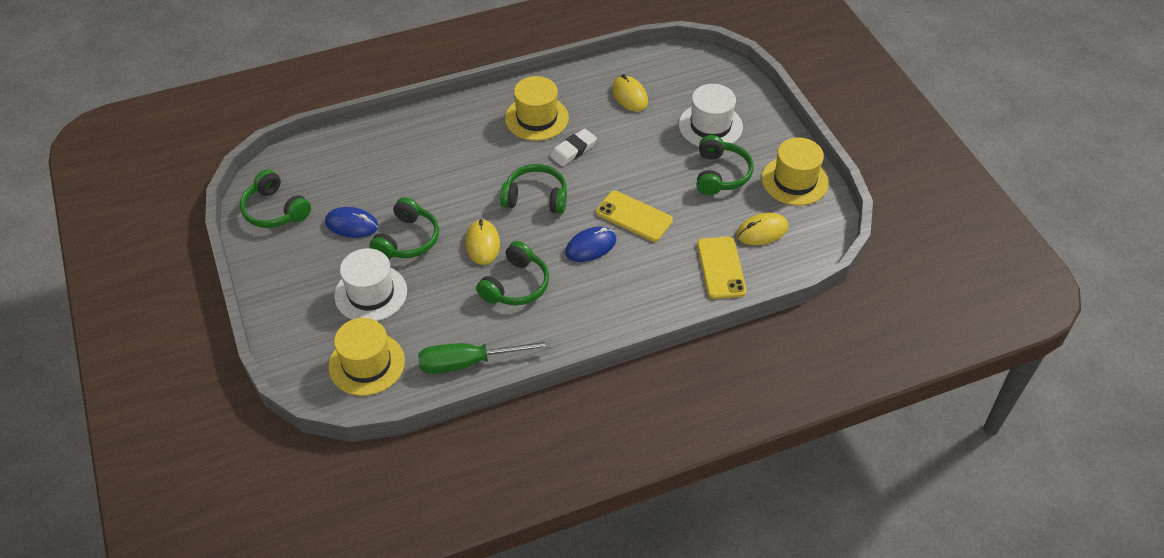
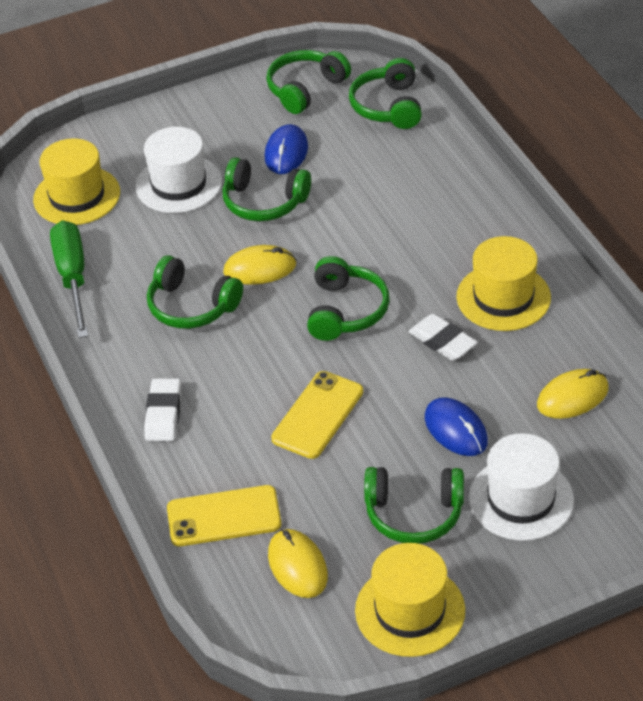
camera: 90 degrees right, 5 degrees down
(315, 162) = (388, 106): none -> green headphones
(590, 246) = (259, 373): blue mouse -> blue mouse (456, 430)
(625, 301) = (163, 414): none -> white eraser

